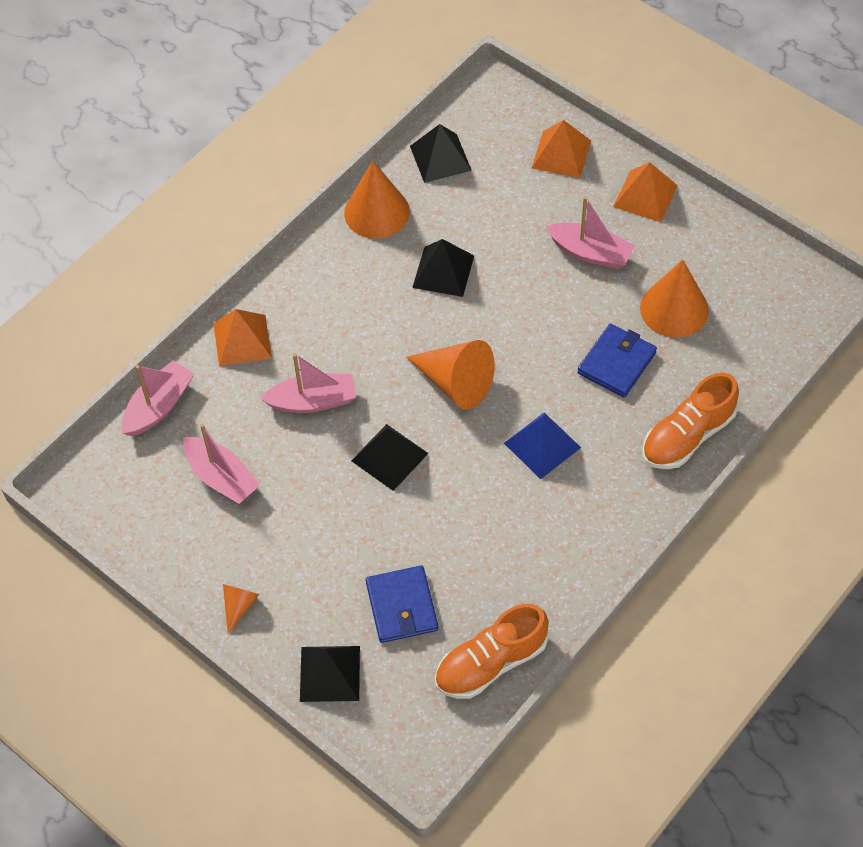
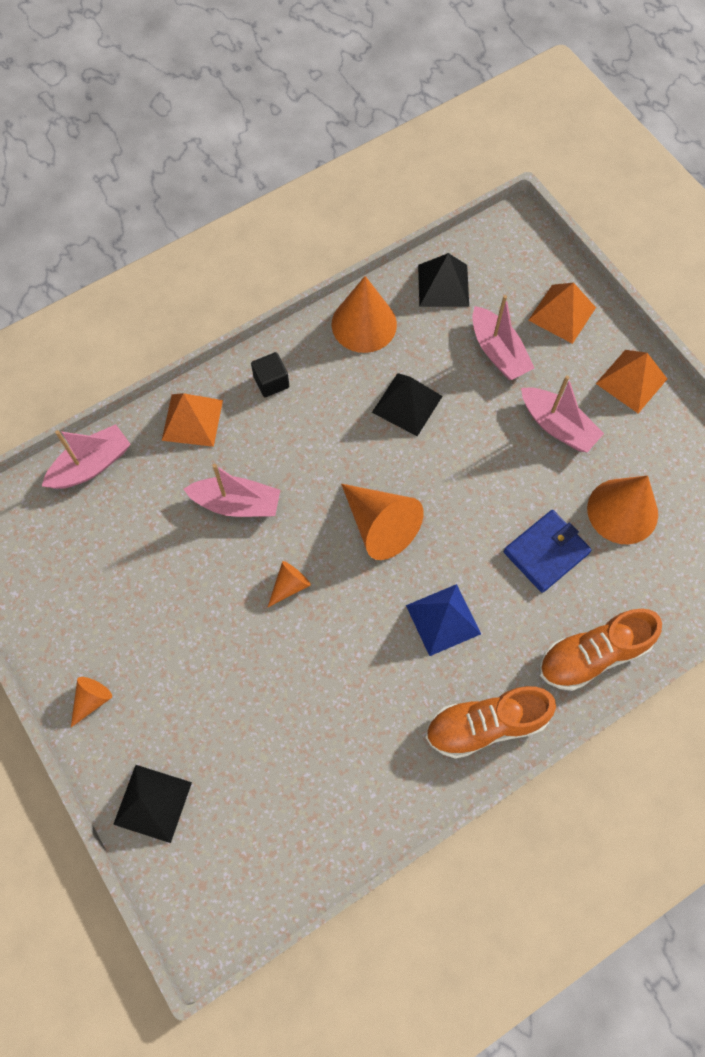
camera: 15 degrees right, 10 degrees up
(221, 477) = (123, 558): pink boat -> pink boat (498, 352)
(306, 286) = (271, 382): none -> black cube
(389, 457) = (289, 585): black pyramid -> orange cone
(402, 606) = (247, 752): blue wallet -> none
(491, 663) = (313, 845): orange shoe -> orange shoe (485, 725)

